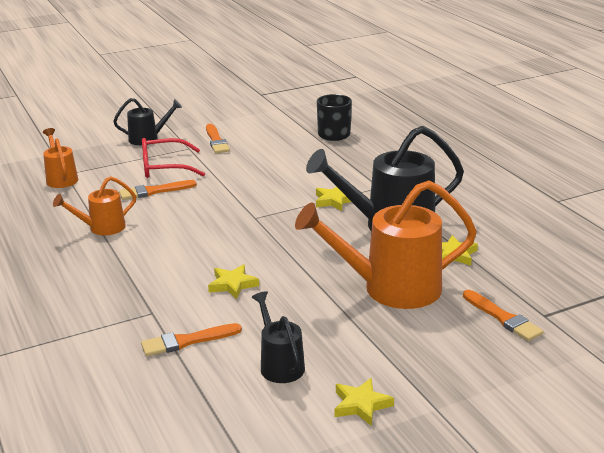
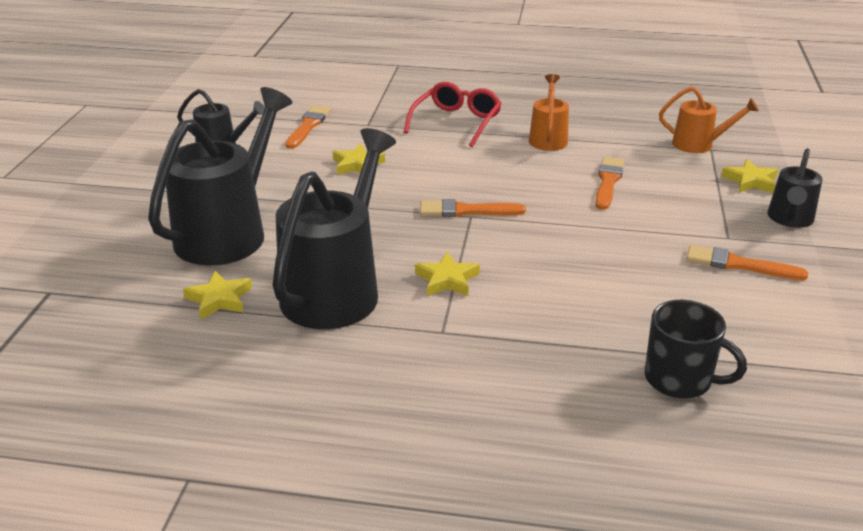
camera: 125 degrees right, 5 degrees up
(164, 167) = (674, 205): red glasses -> red glasses (456, 122)
(361, 405) = (130, 159): yellow star -> yellow star (750, 181)
(390, 289) = (229, 232): orange watering can -> black watering can
(503, 318) = (89, 267): orange brush -> orange brush (466, 211)

